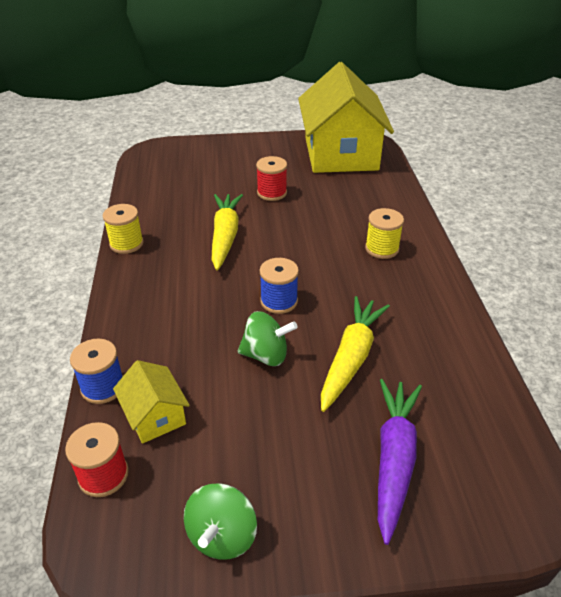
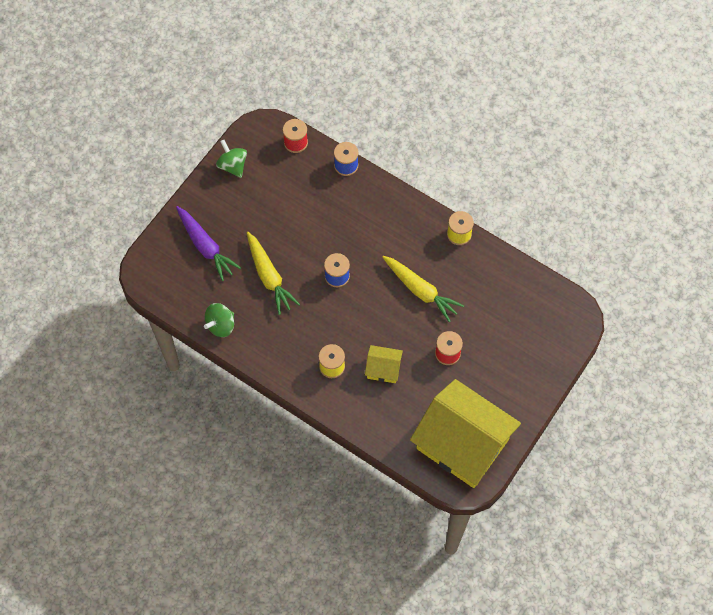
camera: 130 degrees right, 25 degrees up
(155, 415) = (310, 176): yellow house -> yellow house (383, 369)
(266, 355) = (305, 242): green spinning top -> green spinning top (221, 325)

